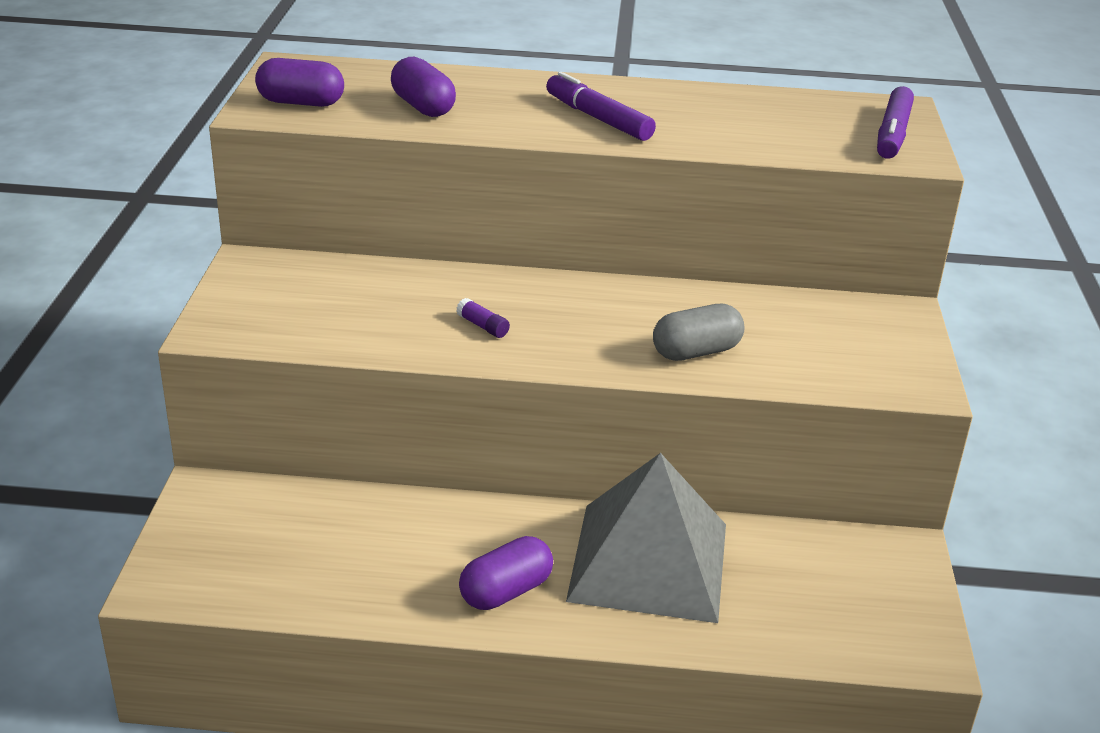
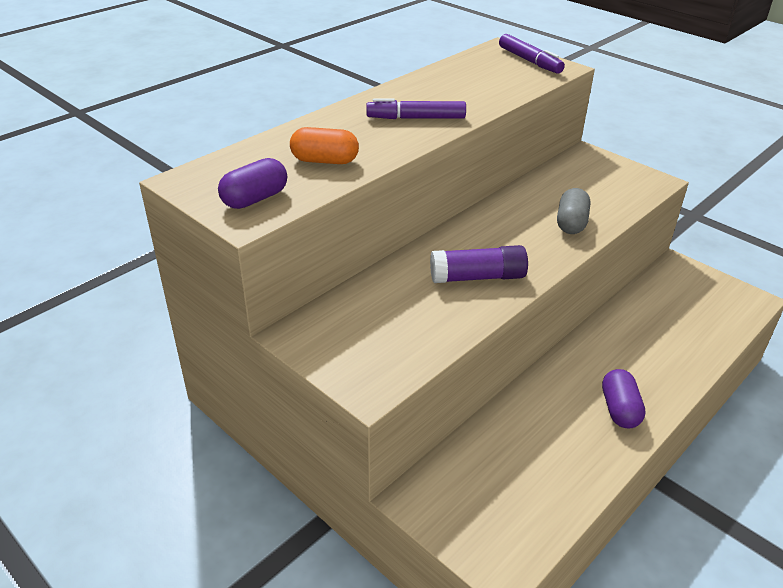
camera: 50 degrees left, 5 degrees up
(423, 107) = (325, 161): purple capsule -> orange capsule
(483, 326) = (478, 277): purple glue stick -> purple glue stick, size x2.28
(649, 561) = (630, 345): grey pyramid -> none

